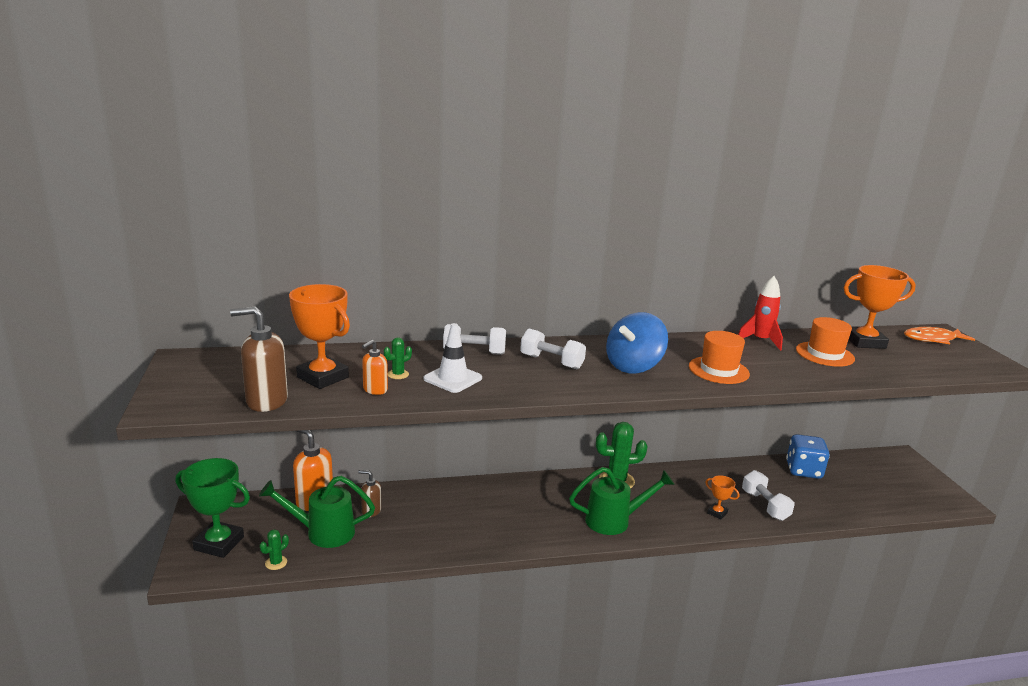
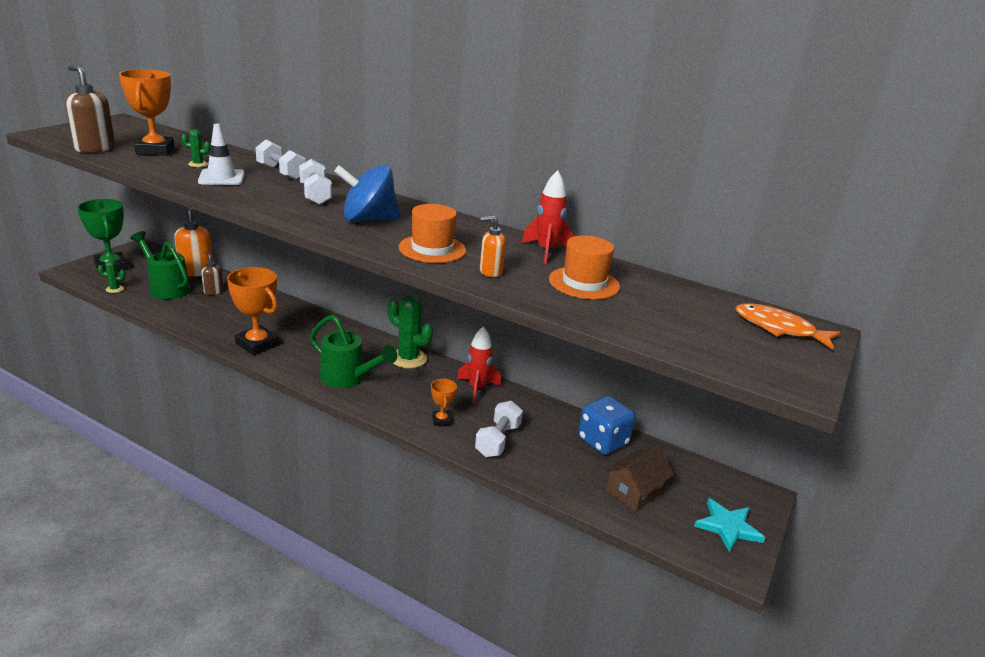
camera: 40 degrees right, 5 degrees up
(375, 390) = (161, 165): orange soap dispenser -> orange soap dispenser (490, 272)
(691, 477) = (477, 389): none -> red rocket
(864, 342) = (670, 295): orange trophy -> orange trophy (257, 344)
(865, 491) = (634, 491): none -> brown house
(924, 484) = (728, 527): none -> turquoise star

